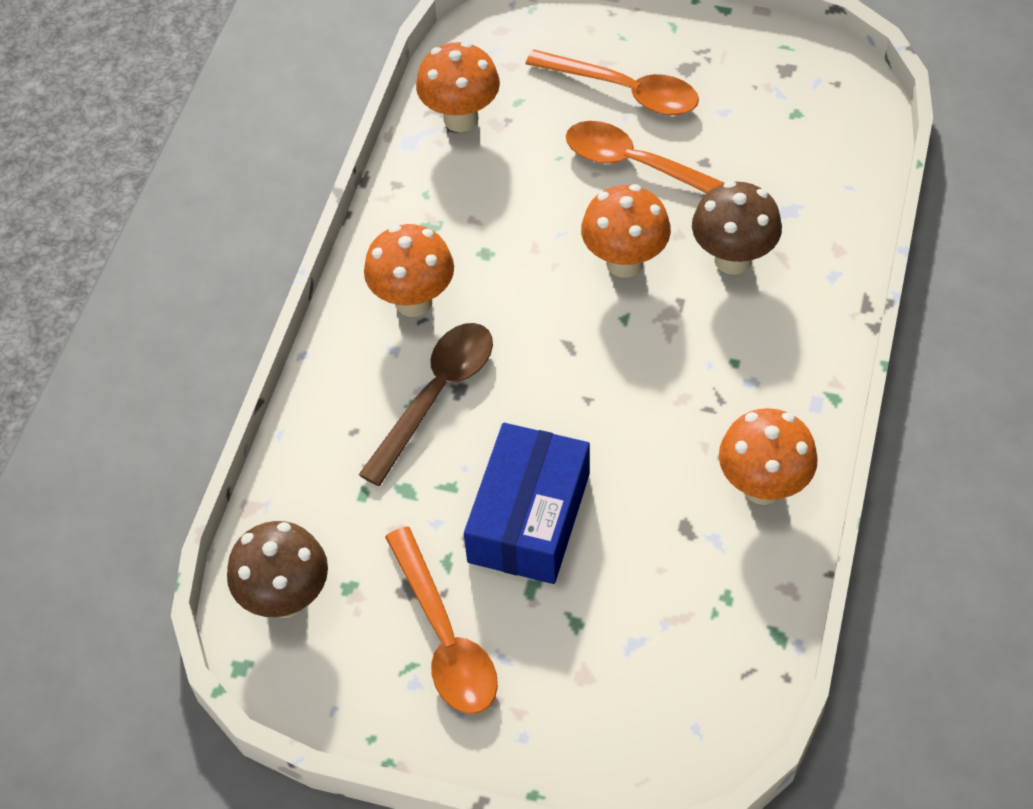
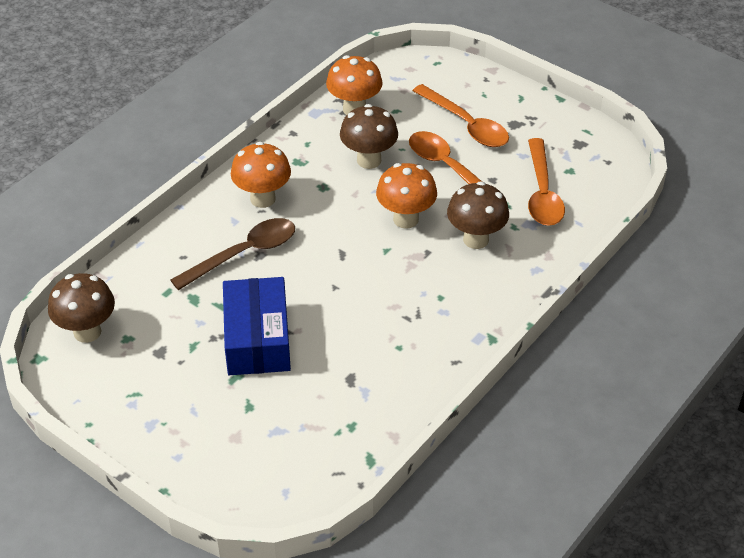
camera: 20 degrees right, 10 degrees down
(445, 638) = (165, 386): orange spoon -> orange spoon (542, 193)
(525, 190) = (369, 160): none -> brown mushroom
(529, 517) = (257, 339): blue box -> blue box turned 45 degrees counterclockwise
(762, 487) = (413, 373): orange mushroom -> none

